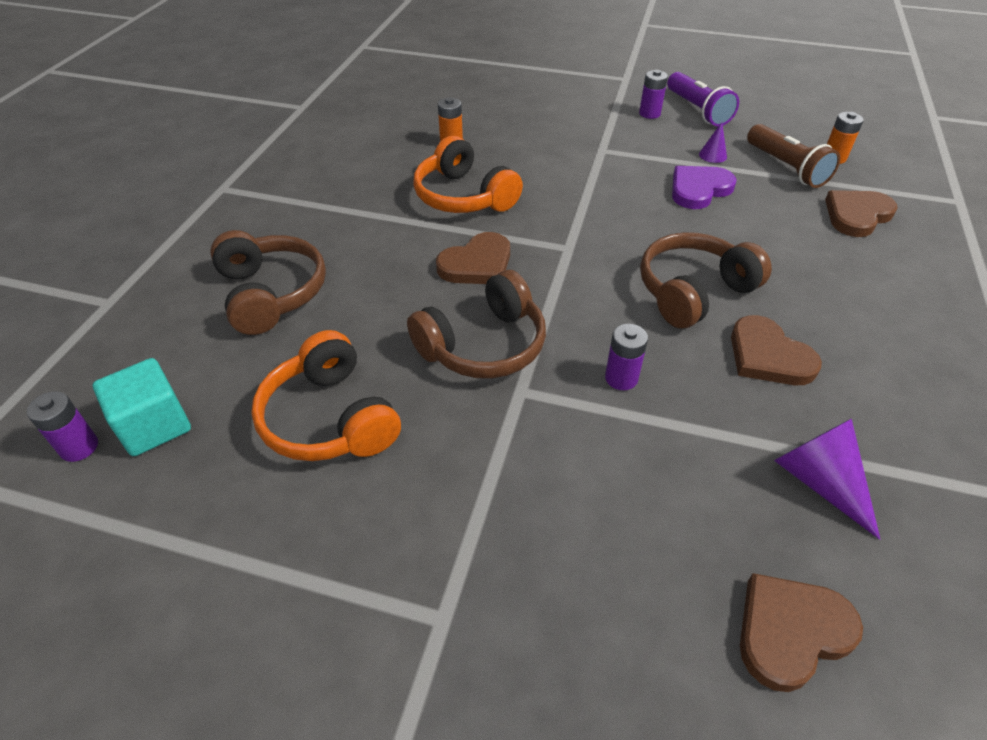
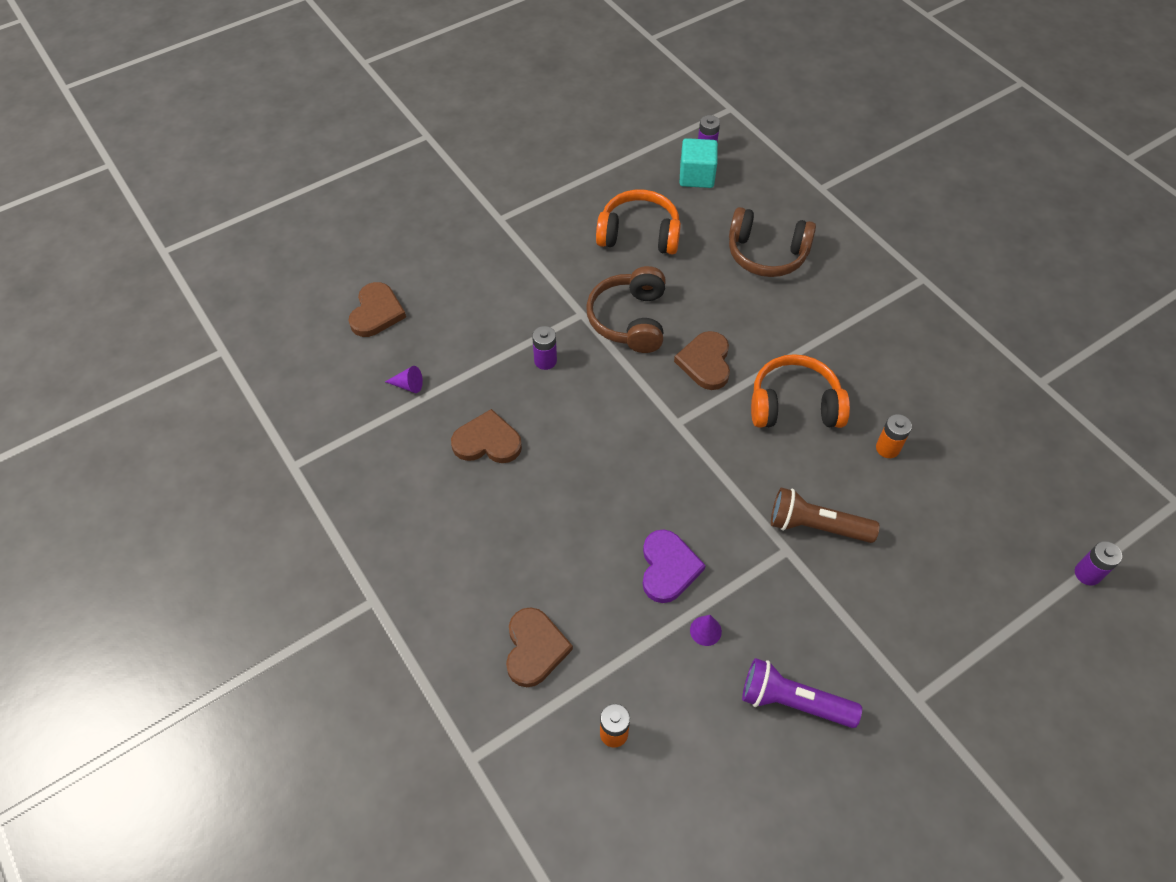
camera: 130 degrees right, 10 degrees up
(649, 114) = (821, 649): purple battery -> purple battery (1087, 574)
(693, 291) = (570, 454): brown headphones -> none
(786, 168) = (636, 671): brown flashlight -> brown flashlight (816, 526)
(819, 481) = (408, 385): purple cone -> purple cone, size x0.54

